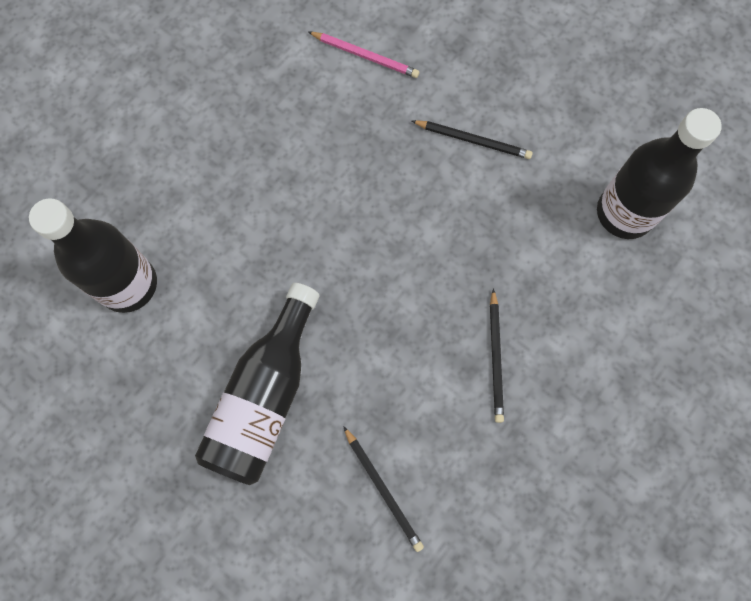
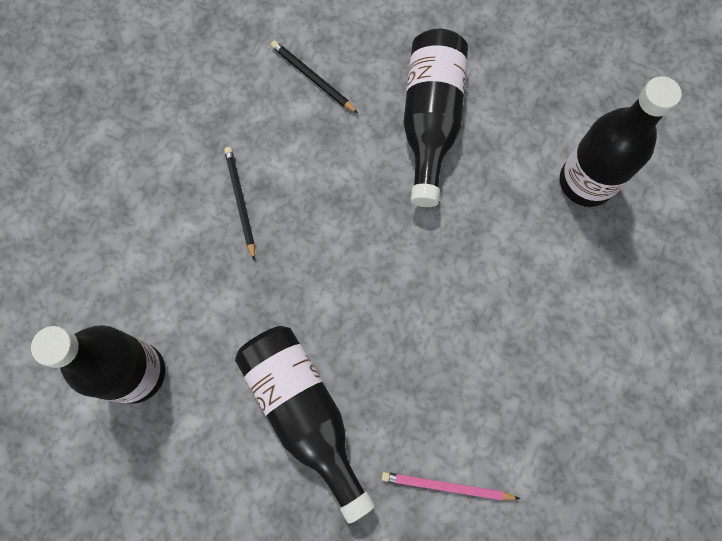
camera: 165 degrees right, 0 degrees up
(473, 140) = (304, 413): black pencil -> black bottle

